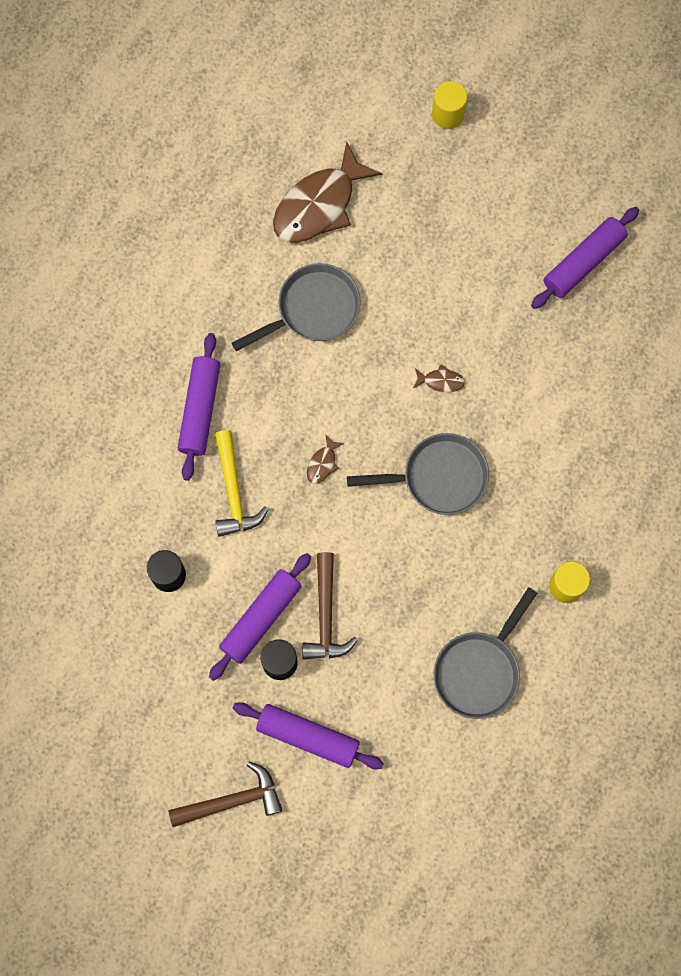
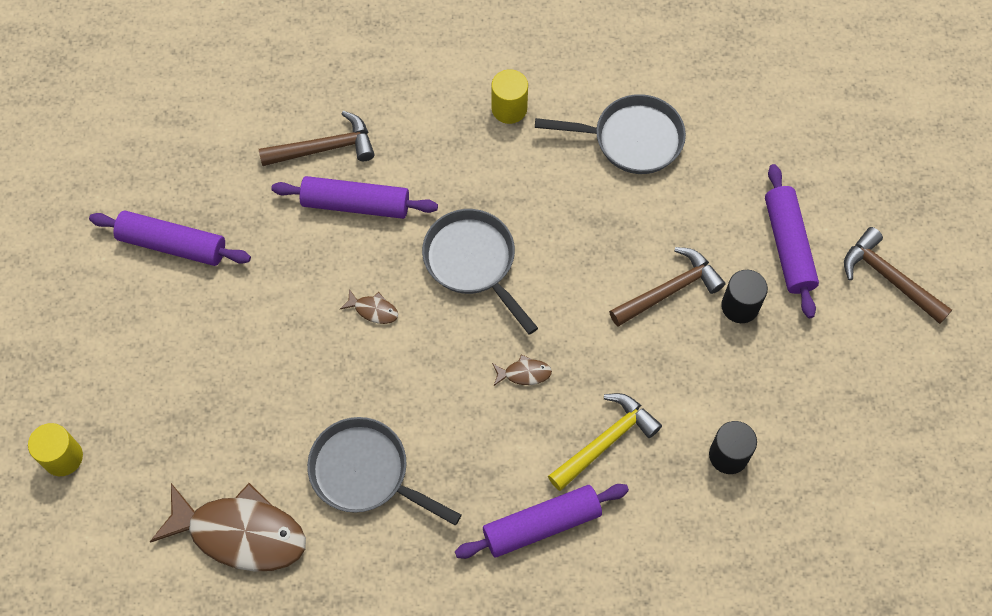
camera: 120 degrees left, 10 degrees down
(260, 618) = (711, 346): purple rolling pin -> purple rolling pin (355, 204)
(441, 381) = (373, 310): brown fish -> brown fish turned 135 degrees clockwise
(609, 417) = (325, 148): none -> brown hammer

